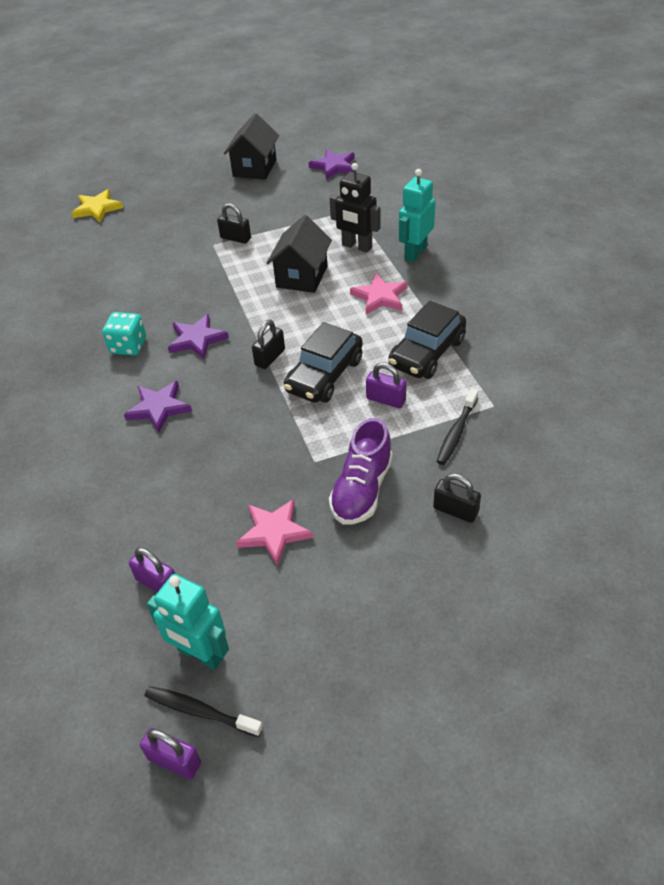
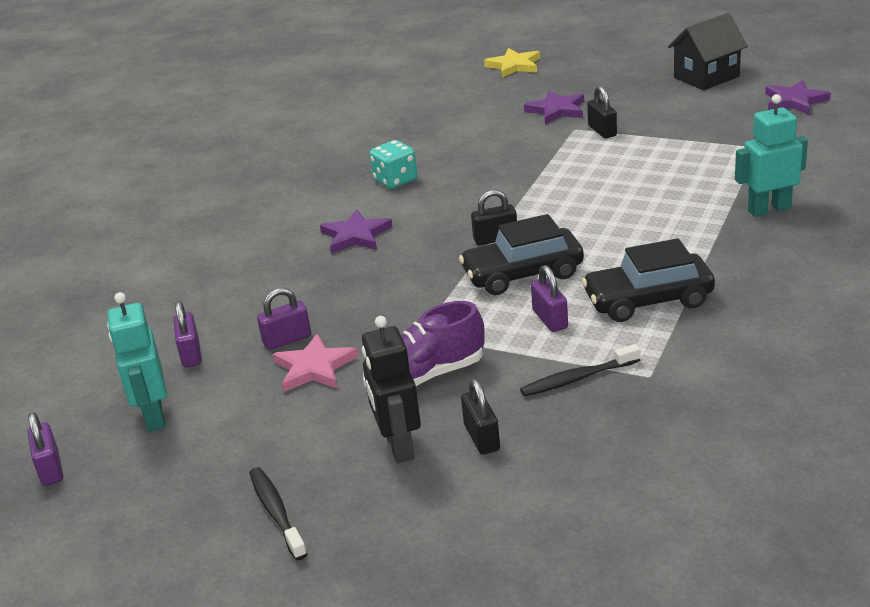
camera: 45 degrees right, 15 degrees down
(197, 339) = (455, 198): purple star -> purple star (557, 110)
(200, 711) = (105, 450): black toothbrush -> black toothbrush (276, 512)
(221, 523) = (287, 340): none -> purple padlock
(302, 277) = (619, 186): black house -> none
(356, 246) = (713, 180): black robot -> black robot (398, 446)
(380, 297) = (672, 233): pink star -> none

